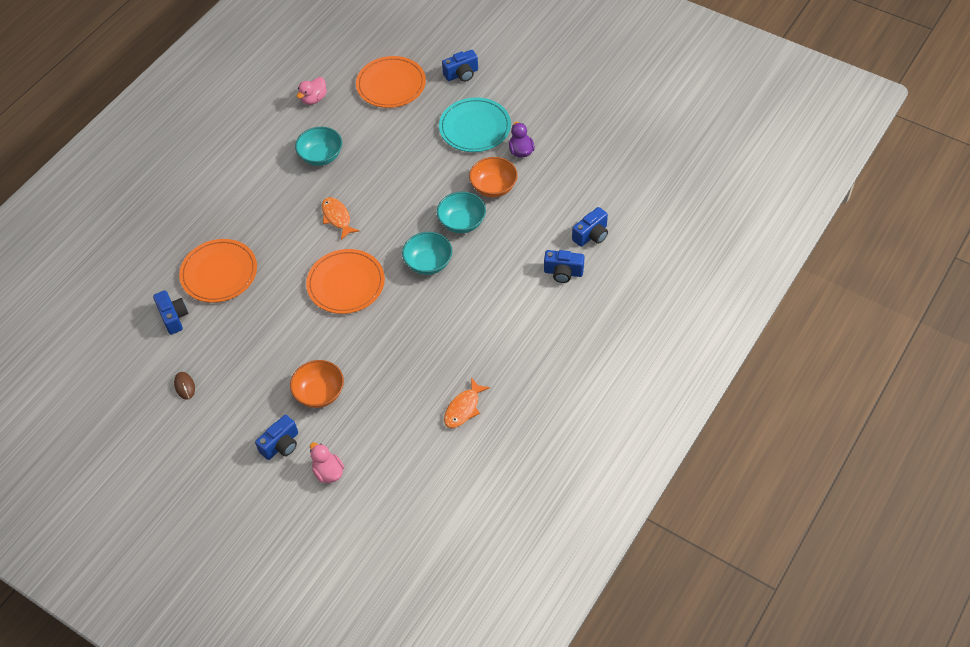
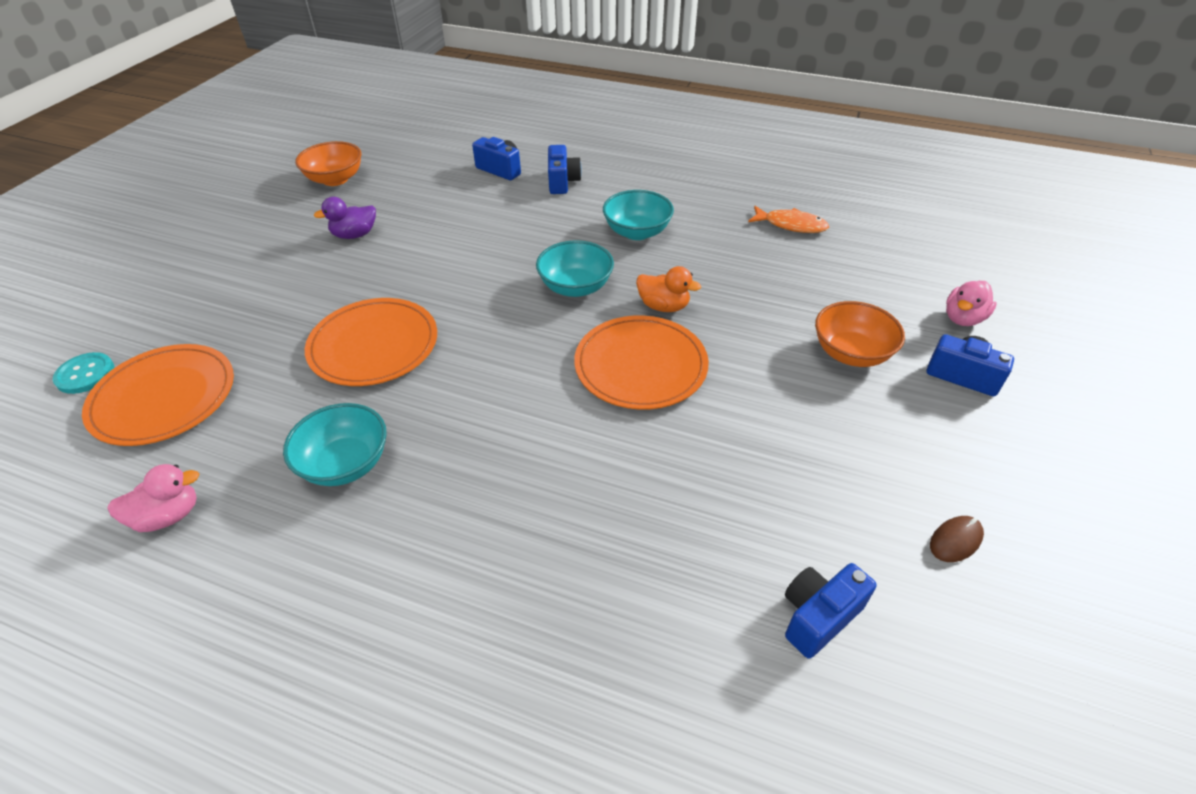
camera: 105 degrees left, 10 degrees down
(219, 273) = (676, 562): orange plate -> orange plate (374, 345)
(314, 99) = (168, 516): pink duck -> pink duck turned 45 degrees counterclockwise
(337, 217) = (501, 406): orange fish -> none
(394, 306) = (663, 306): none -> orange duck
(419, 52) = (85, 374): none -> turquoise button
(462, 74) = (167, 313): blue camera -> none
(462, 222) = (494, 268): turquoise bowl -> turquoise bowl (637, 232)
(475, 127) = (299, 282): turquoise plate -> none
(493, 187) = (424, 249): orange bowl -> orange bowl (335, 179)

